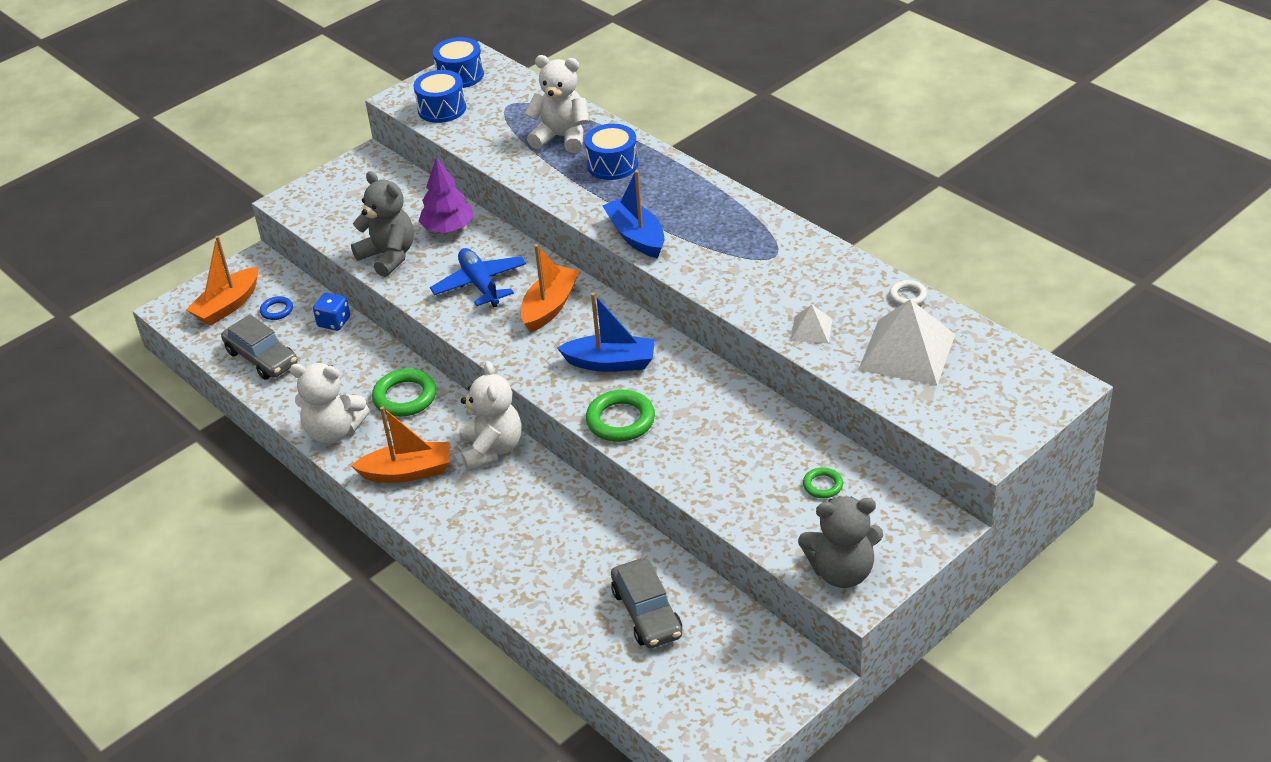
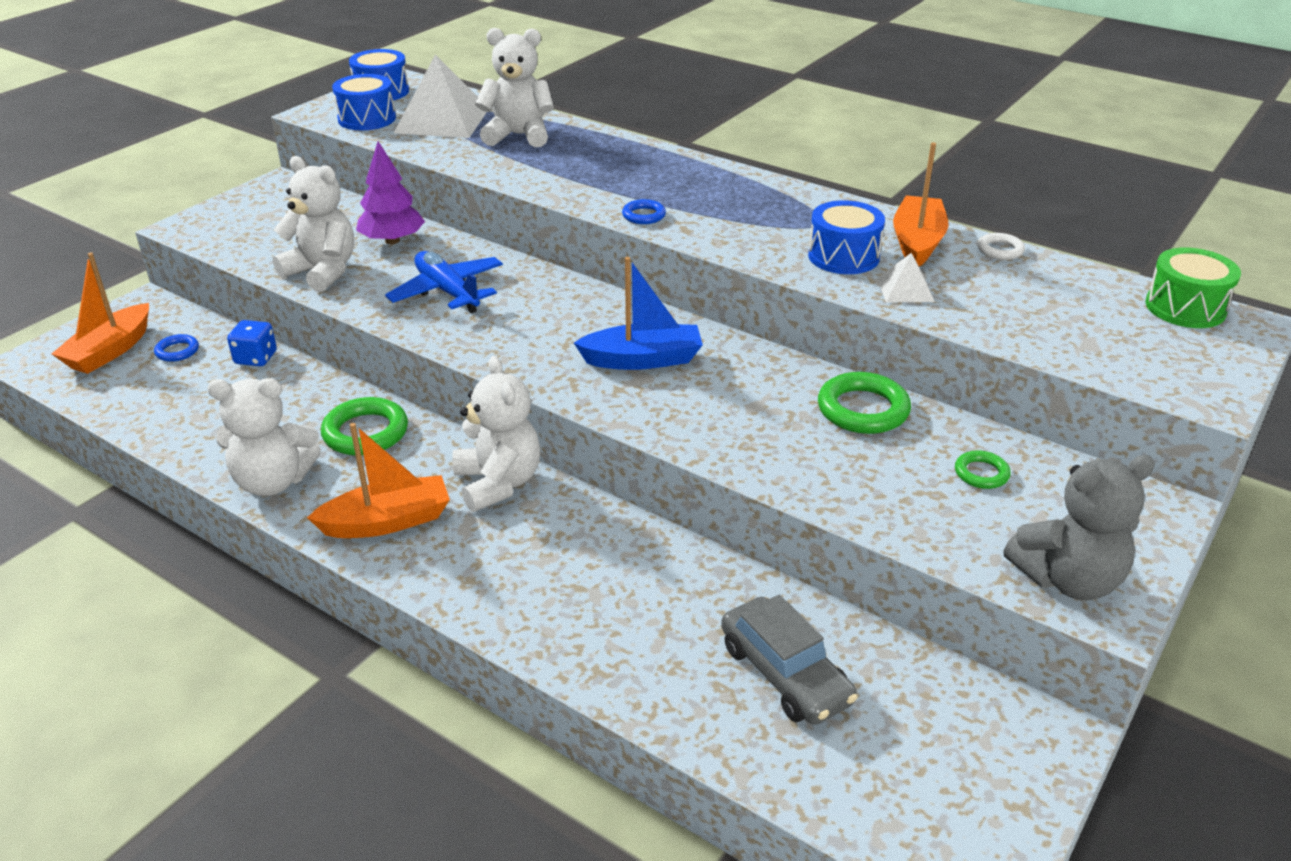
camera: 15 degrees left, 5 degrees down
(262, 358) = (161, 404): grey car -> none
(388, 256) = (322, 271): grey teddy bear -> white teddy bear
(549, 307) = (543, 308): orange boat -> orange boat (917, 243)
(612, 164) = (587, 155): blue drum -> blue drum (843, 256)
(620, 420) = (680, 422): green ring -> green ring (863, 409)
(636, 236) = (643, 215): blue boat -> blue ring
(907, 352) = (1036, 303): white pyramid -> white pyramid (442, 120)
(1024, 366) = (1185, 308): none -> green drum

